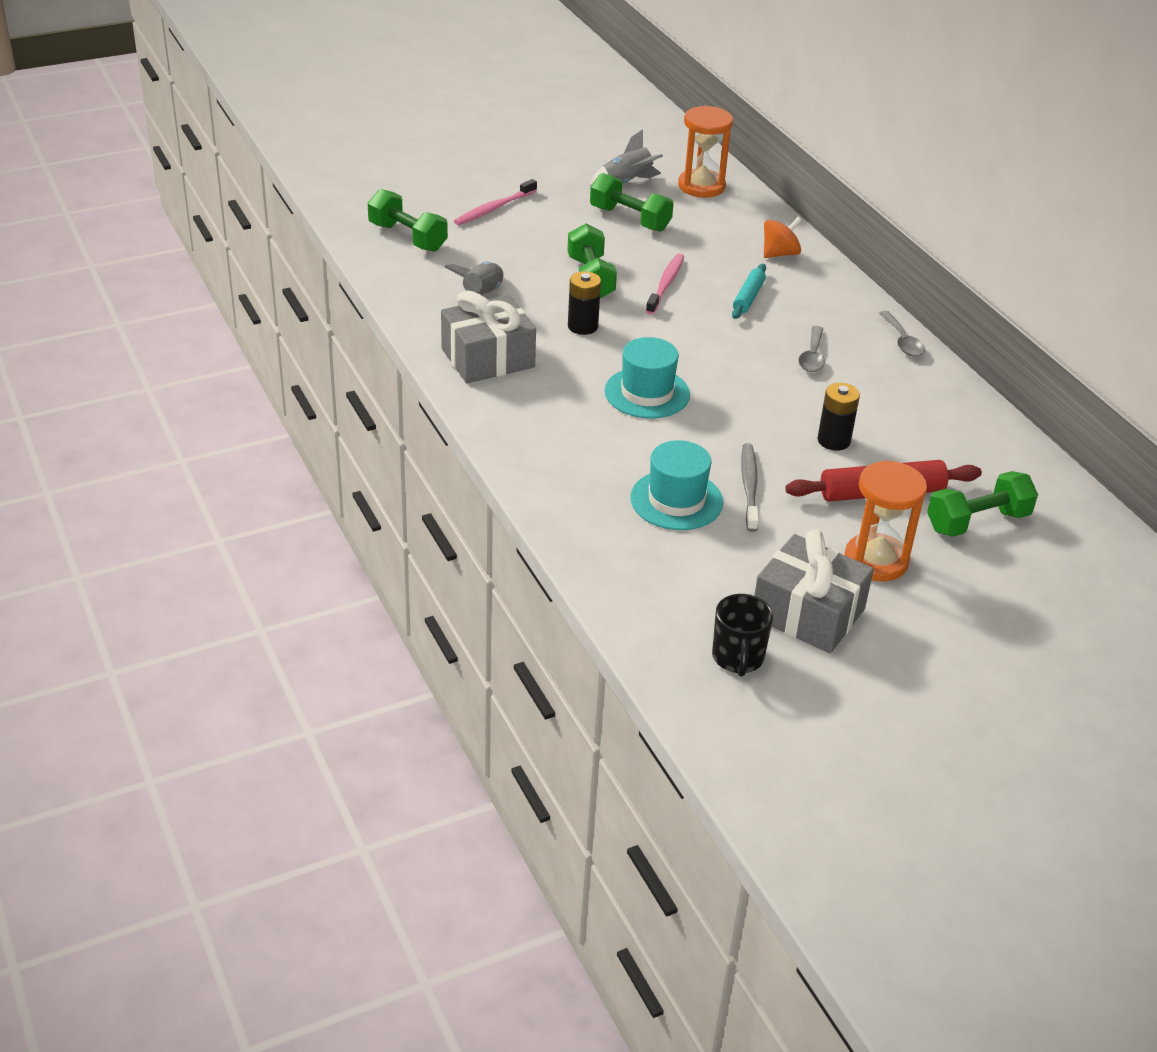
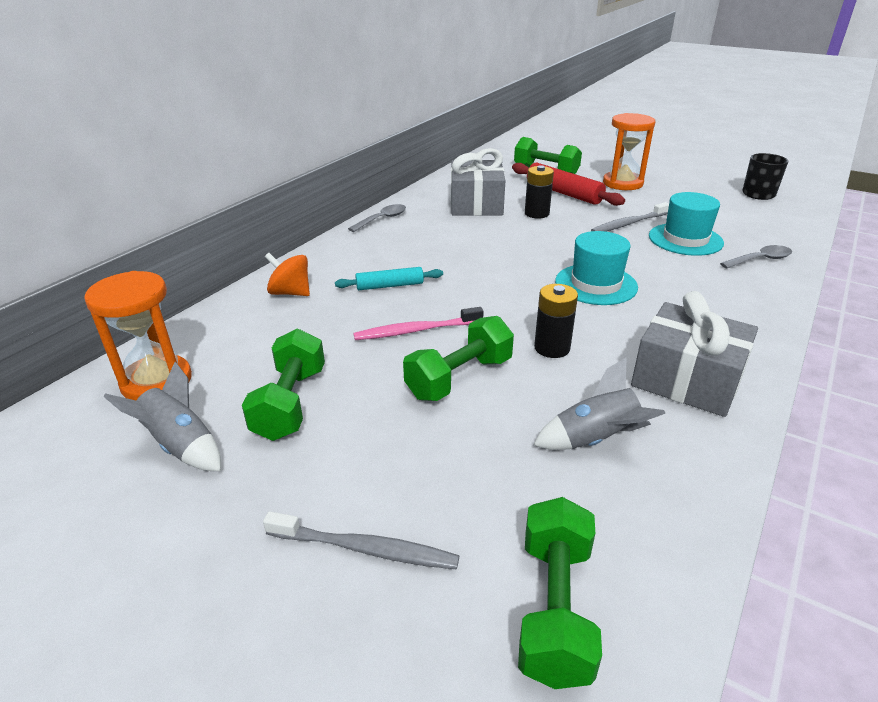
camera: 120 degrees left, 5 degrees down
(493, 209) = (366, 549): pink toothbrush -> grey toothbrush
(808, 613) = (694, 188): grey gift -> grey gift (476, 204)
(812, 356) = (447, 241): grey spoon -> grey spoon (760, 260)

